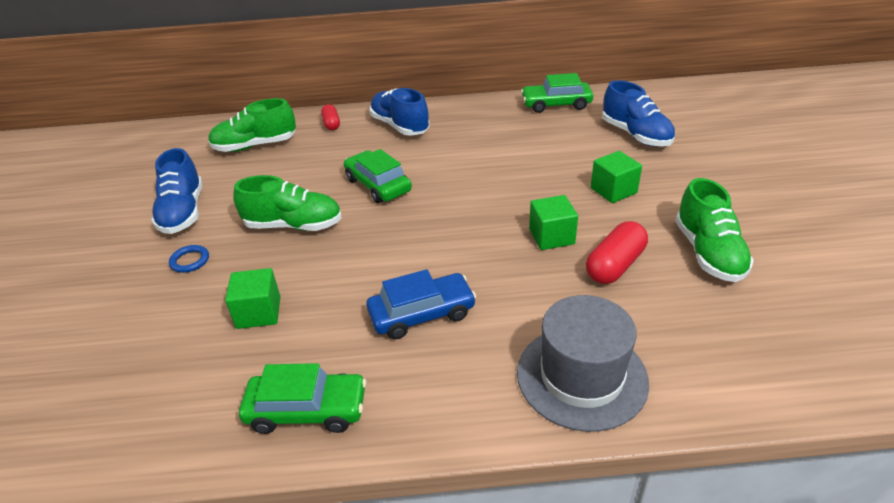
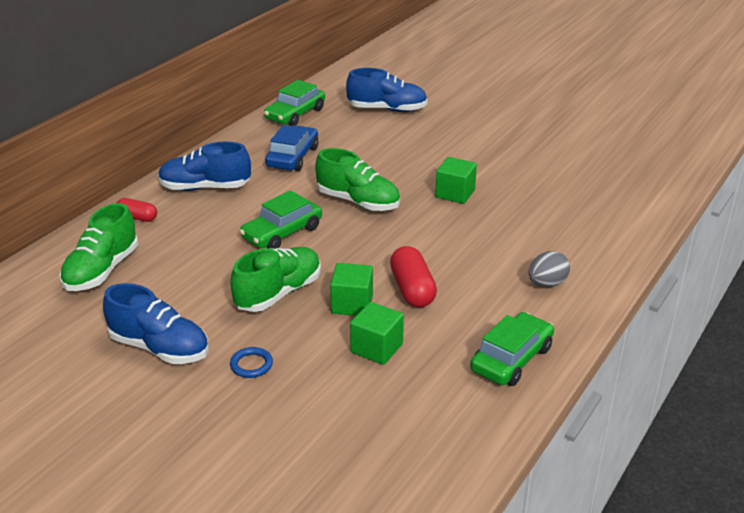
camera: 55 degrees left, 5 degrees down
(378, 185) = (282, 233): green car -> green car turned 45 degrees counterclockwise
(422, 314) = (470, 276): blue car -> blue car (293, 157)
(464, 374) = (547, 284): none -> grey egg
(581, 376) = (593, 245): grey hat -> none
(613, 190) = (438, 149): green cube -> green cube (352, 304)
(615, 265) = (513, 187): red capsule -> red capsule (412, 289)
(708, 253) = (541, 154): green shoe -> green shoe (358, 202)

